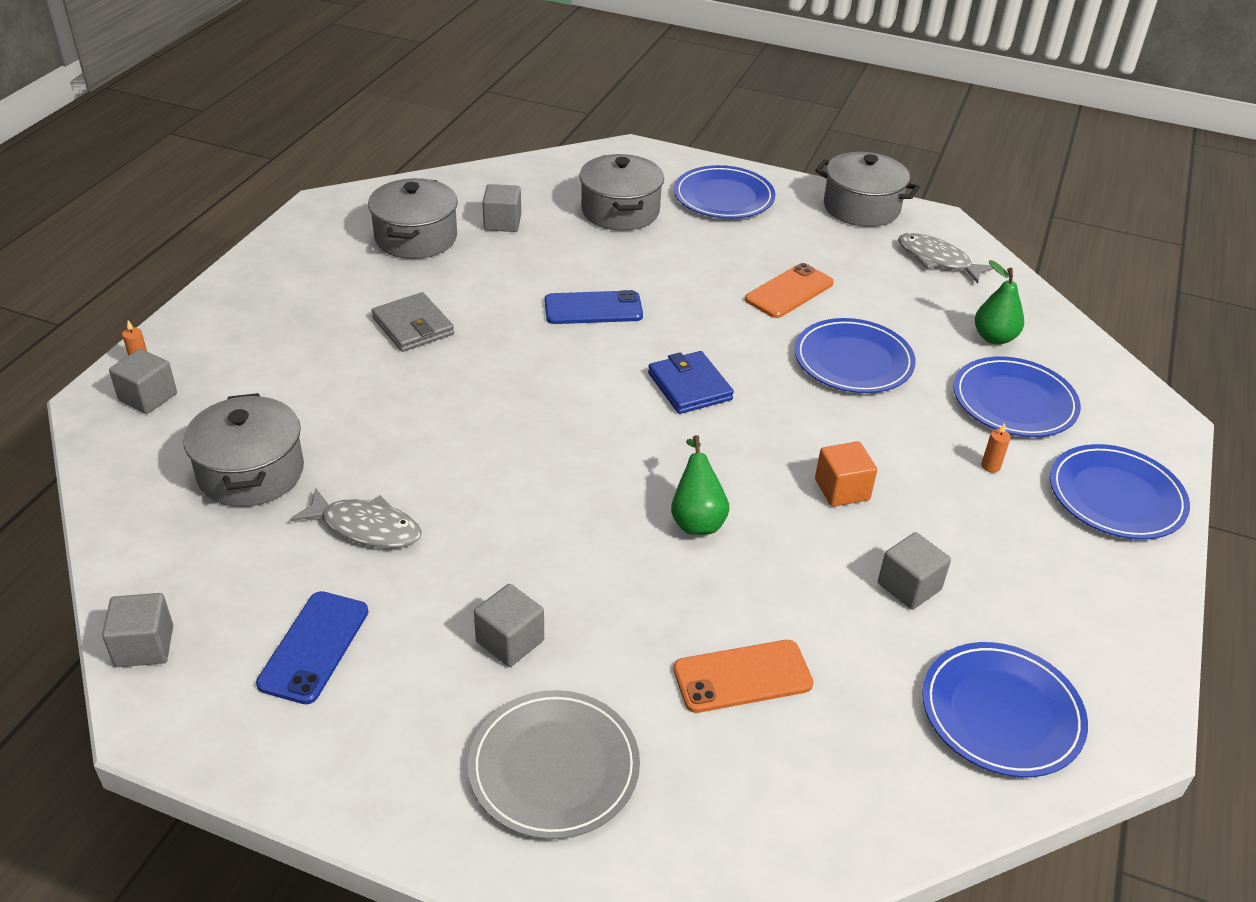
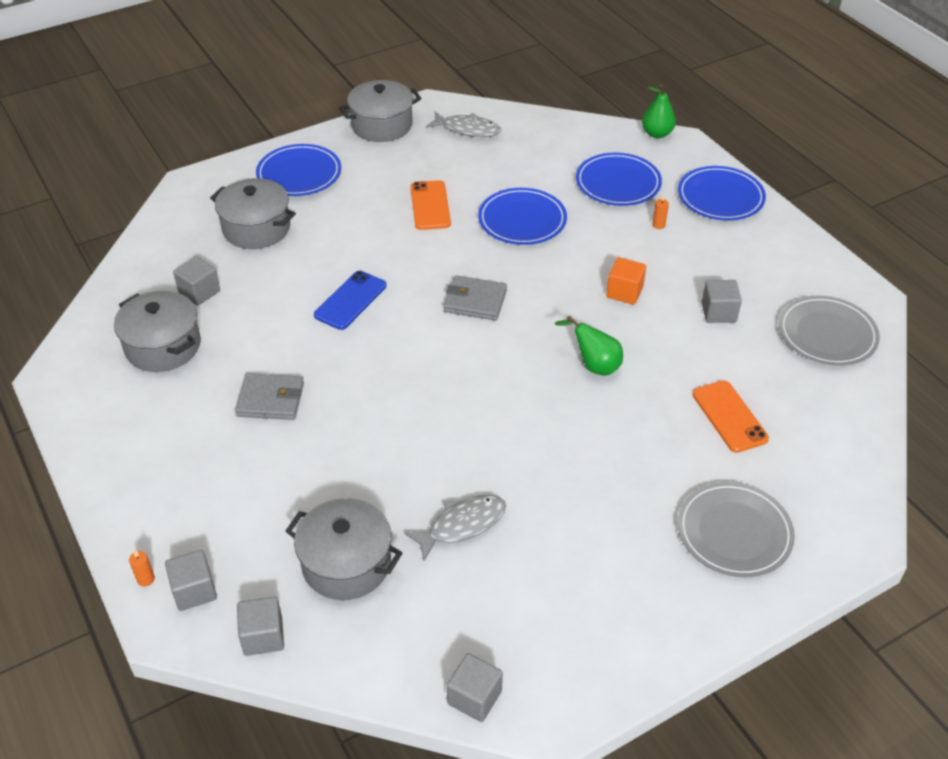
camera: 50 degrees left, 5 degrees up
(314, 647) = (551, 602): blue phone -> none
(510, 641) = (623, 503): grey cube -> grey cube (263, 636)
(689, 386) = (475, 301): blue wallet -> grey wallet
(742, 677) = (729, 416): orange phone -> orange phone turned 45 degrees counterclockwise
(937, 260) = (468, 129): grey fish -> grey fish turned 150 degrees counterclockwise
(994, 338) = (559, 155): green pear -> green pear (657, 133)
(1001, 713) = (827, 334): blue plate -> grey plate

